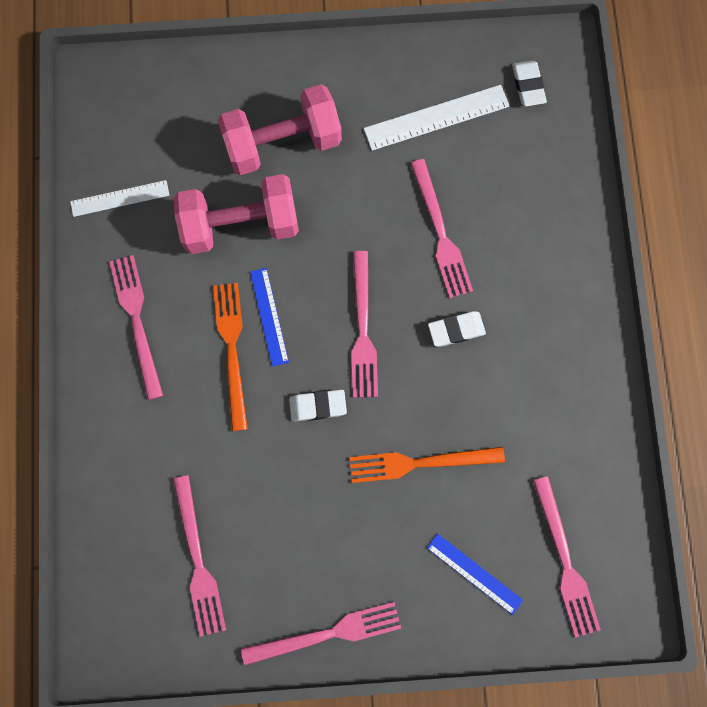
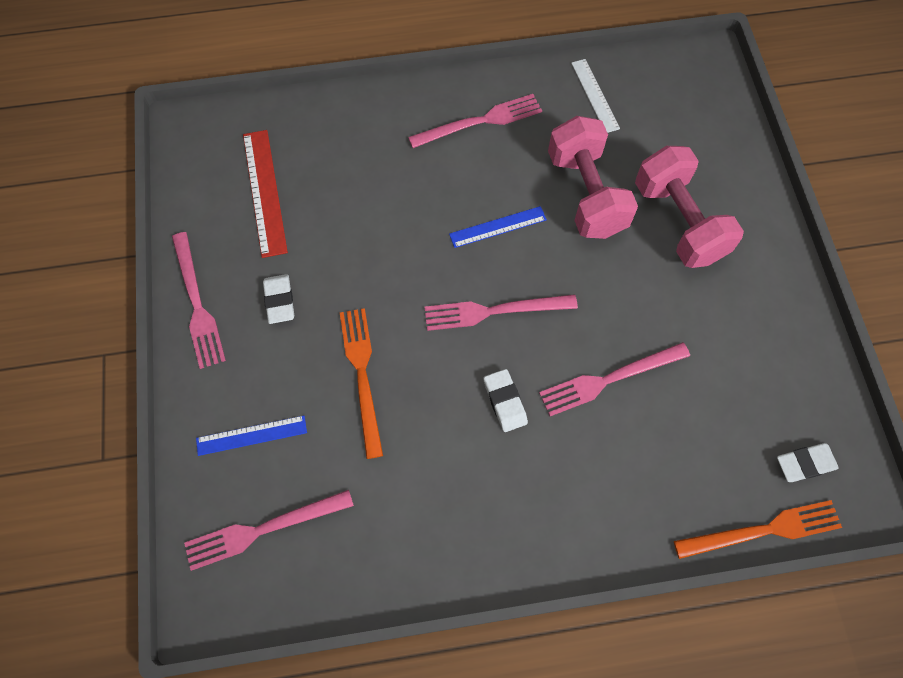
camera: 85 degrees right, 10 degrees down
(198, 561) = (265, 192): pink fork -> red ruler
(232, 350) = (461, 199): orange fork -> orange fork (763, 530)
(318, 406) = (413, 277): white eraser -> white eraser (279, 300)
(436, 117) = (741, 366): white ruler -> none
(474, 573) = (251, 435): blue ruler -> blue ruler turned 45 degrees clockwise

